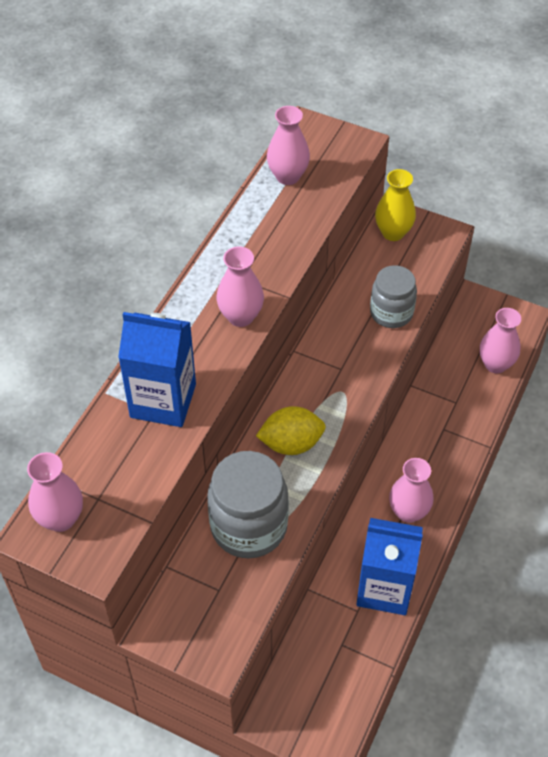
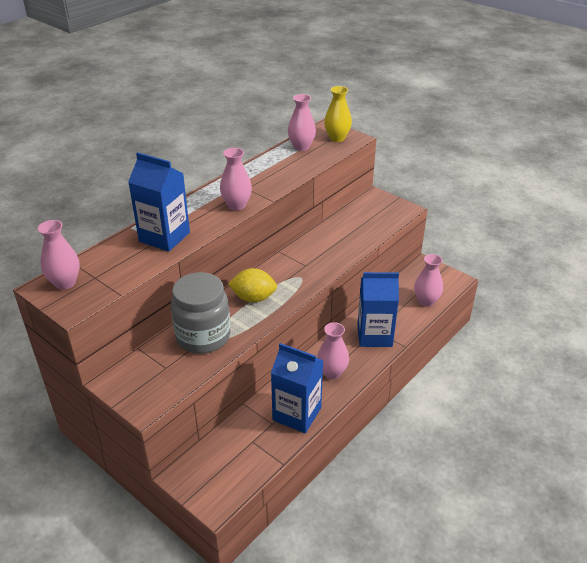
camera: 15 degrees right, 15 degrees down
(391, 313) = (352, 243): grey jar -> none
(393, 233) = (371, 204): yellow vase -> yellow vase (337, 138)
(444, 438) = (374, 335): none -> blue carton

